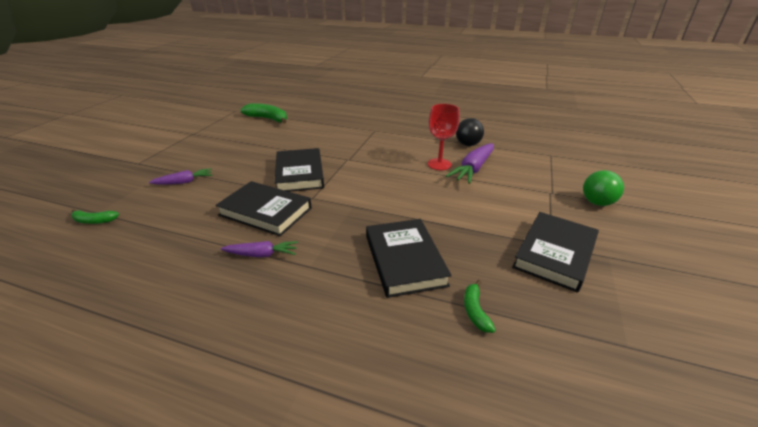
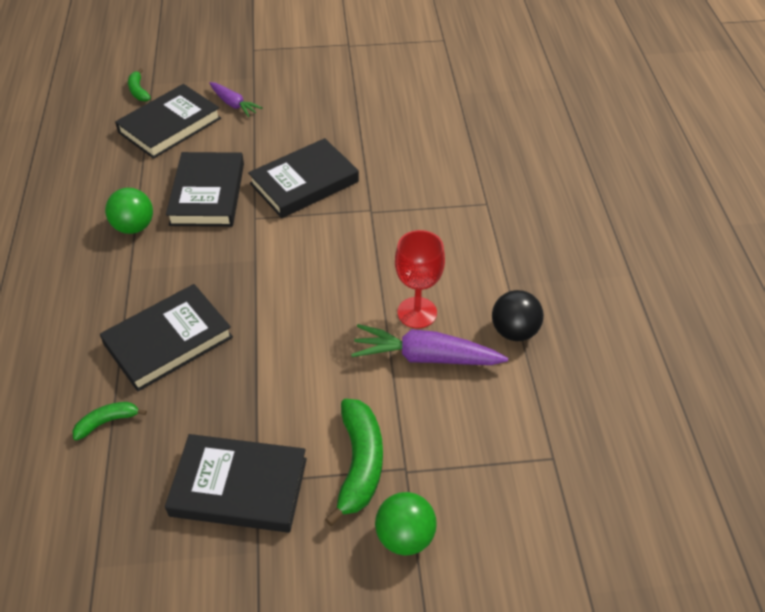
camera: 65 degrees right, 15 degrees up
(164, 213) = (170, 125): none -> black book
(262, 254) = (134, 227): purple carrot -> green ball
(268, 119) = (441, 81): green banana -> green banana (359, 464)

